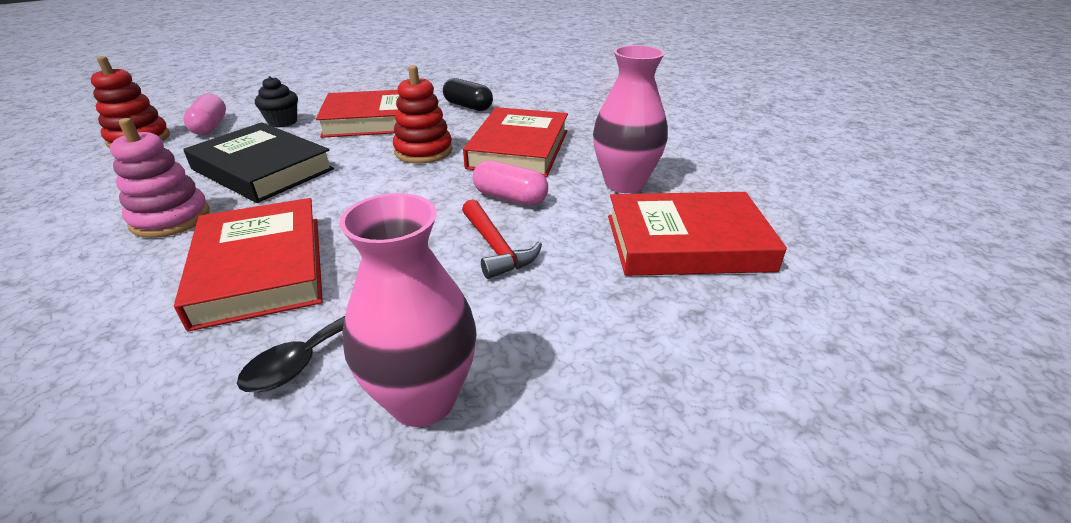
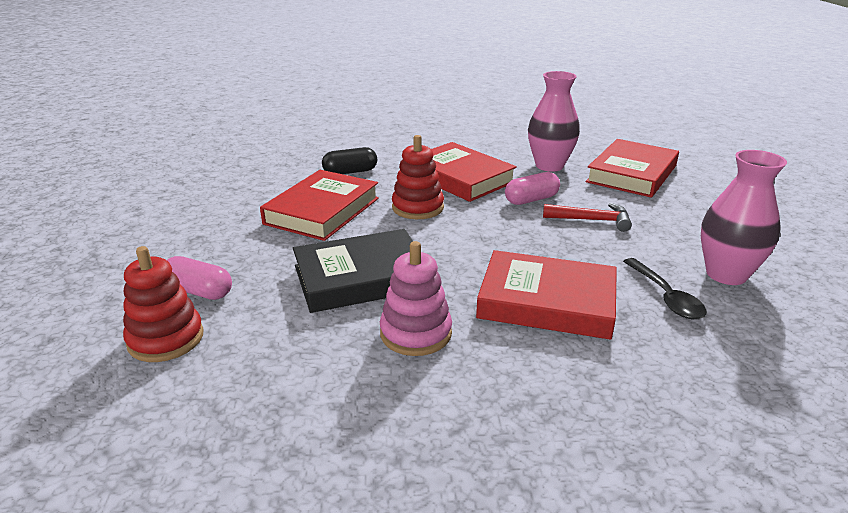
camera: 55 degrees left, 5 degrees down
(282, 122) = (252, 251): black cupcake -> none

